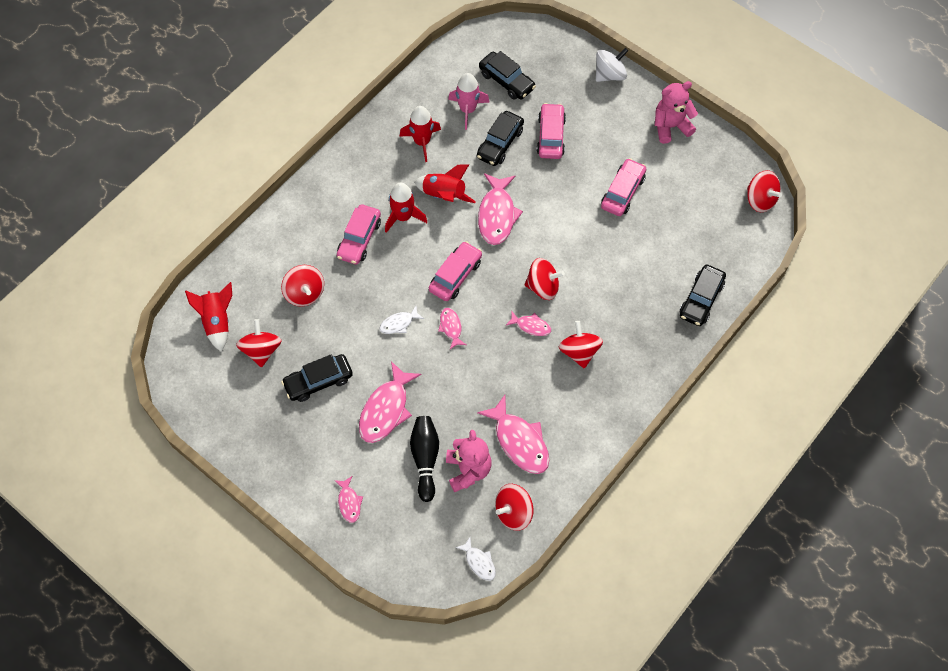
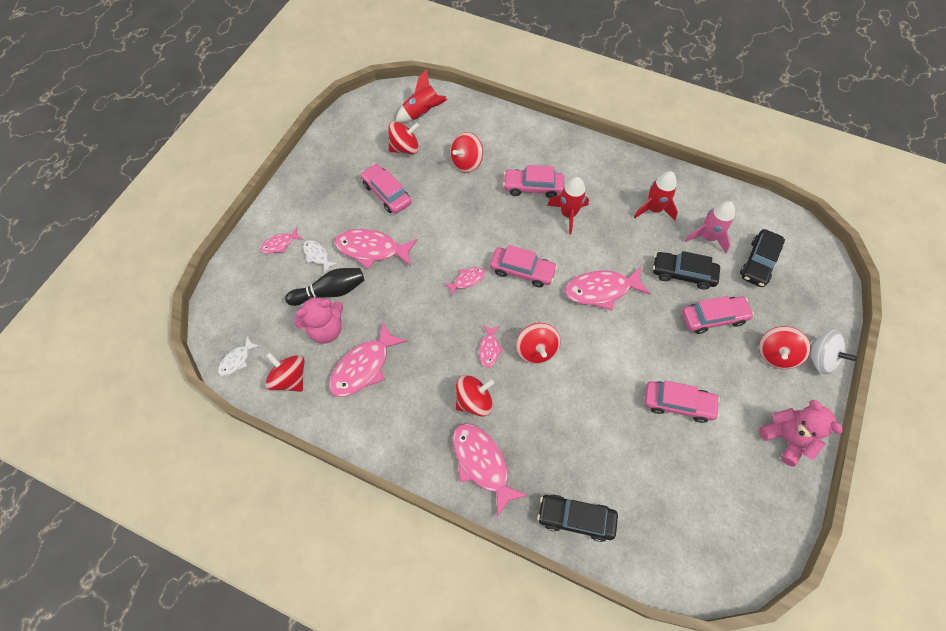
camera: 75 degrees right, 0 degrees up
(318, 381) = (386, 193): black car -> pink car
(399, 323) = (458, 238): white fish -> white fish (317, 255)
(444, 195) = (604, 241): red rocket -> none
(639, 359) = (482, 463): none -> pink fish
(760, 200) = (735, 566): red spinning top -> red spinning top (775, 354)

